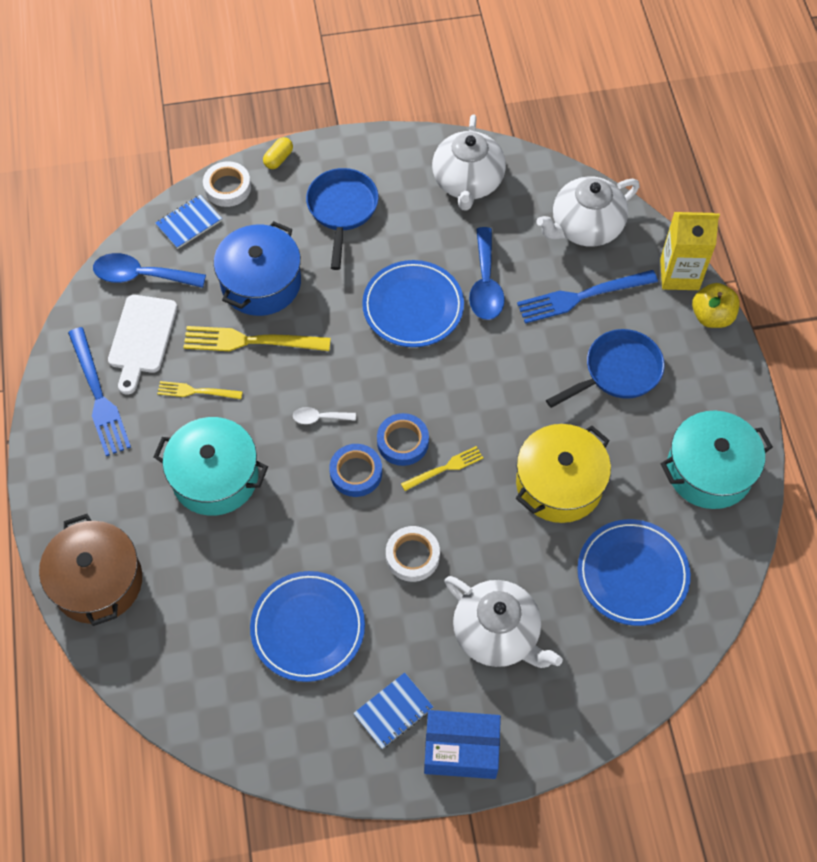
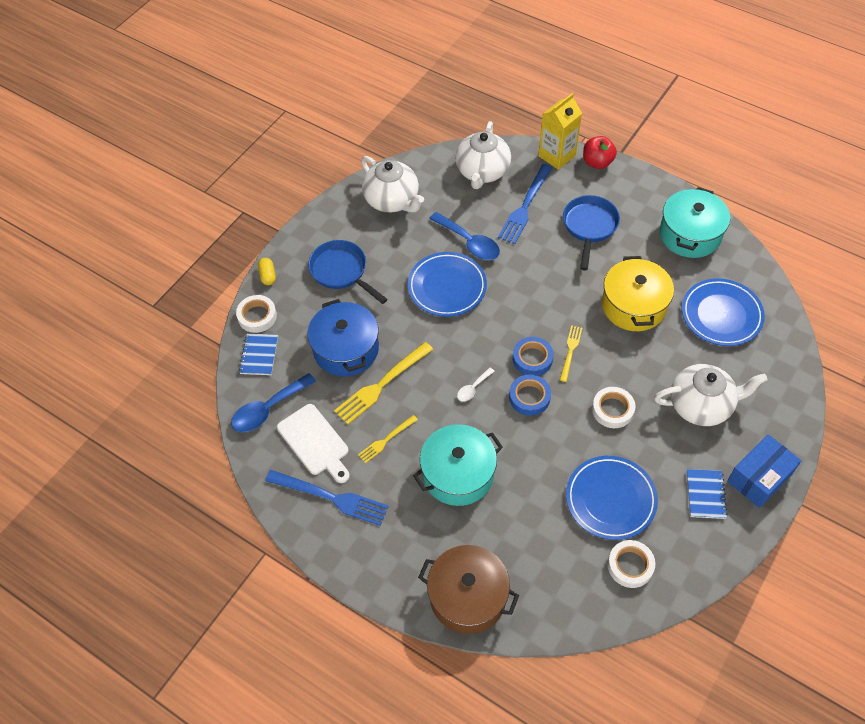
camera: 45 degrees left, 5 degrees down
(251, 697) = (630, 565): none -> white tape
(711, 316) = (597, 162): yellow apple -> red apple

